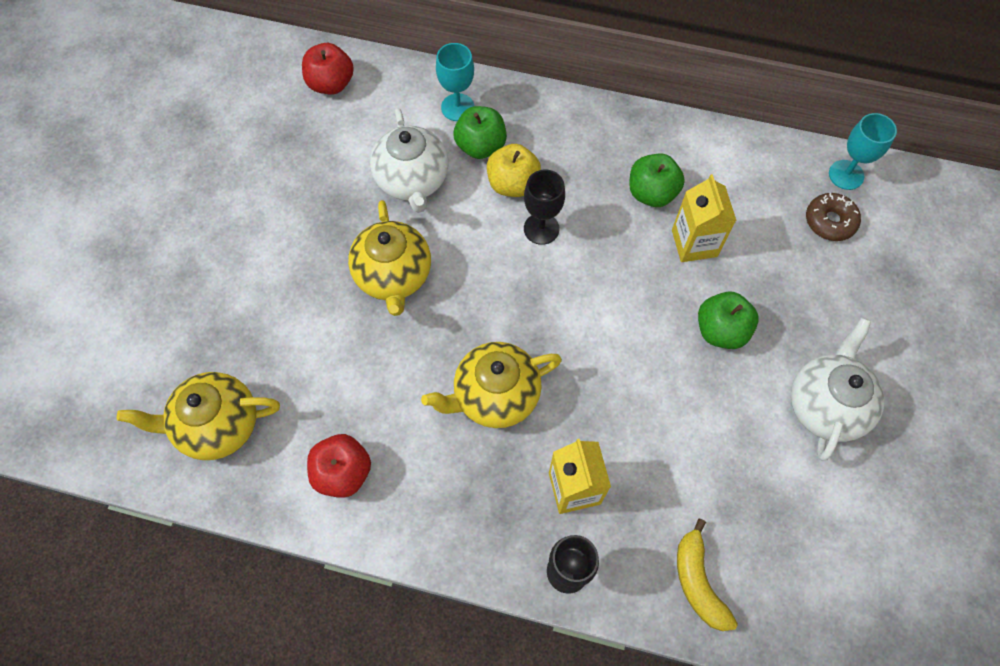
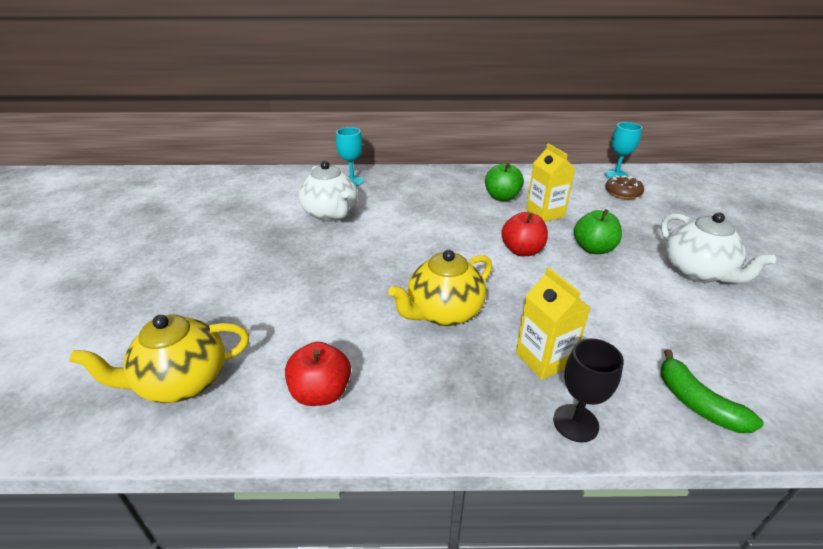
camera: 15 degrees left, 30 degrees down
(331, 84) = (258, 182): red apple -> red apple (522, 251)
(393, 276) = (331, 261): yellow teapot -> none
(480, 146) = (375, 194): green apple -> none
(512, 184) = (405, 206): yellow apple -> none
(541, 229) = (435, 222): black goblet -> none
(698, 582) = (697, 403): yellow banana -> green banana
(825, 405) = (697, 272): white teapot -> white teapot turned 150 degrees clockwise

